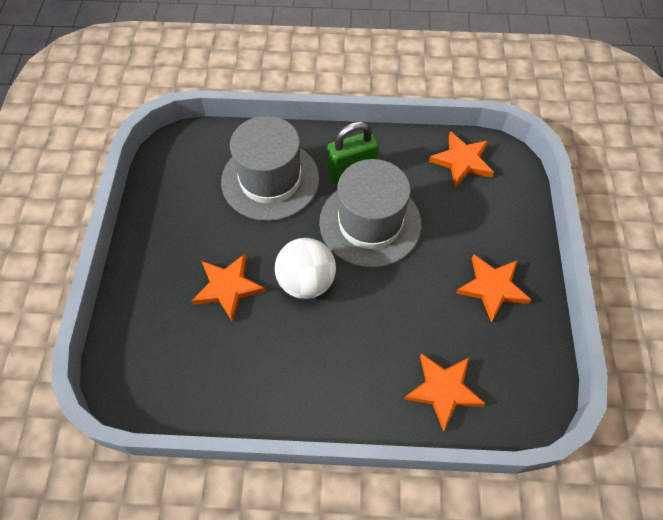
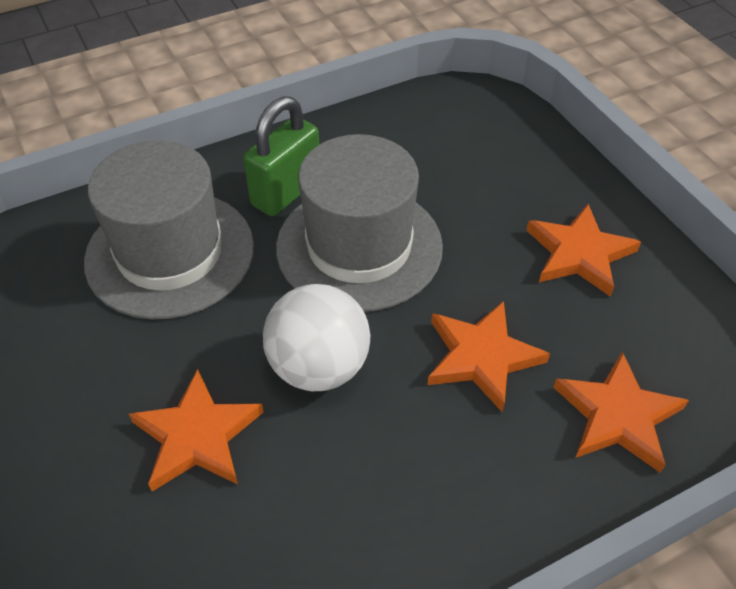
camera: 30 degrees left, 10 degrees down
(462, 161) = (428, 122): orange star -> orange star (481, 357)

